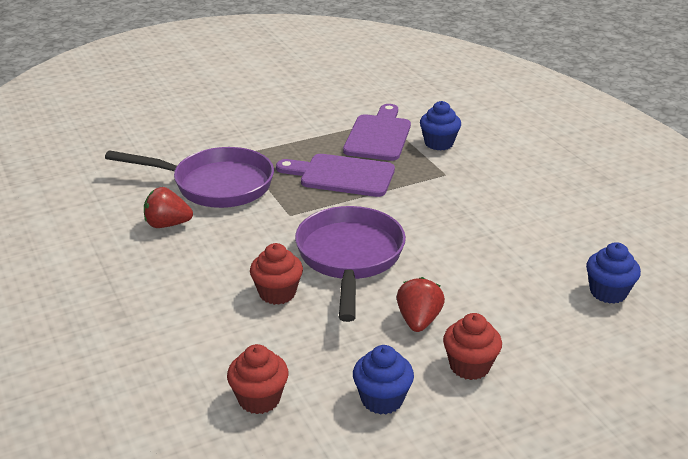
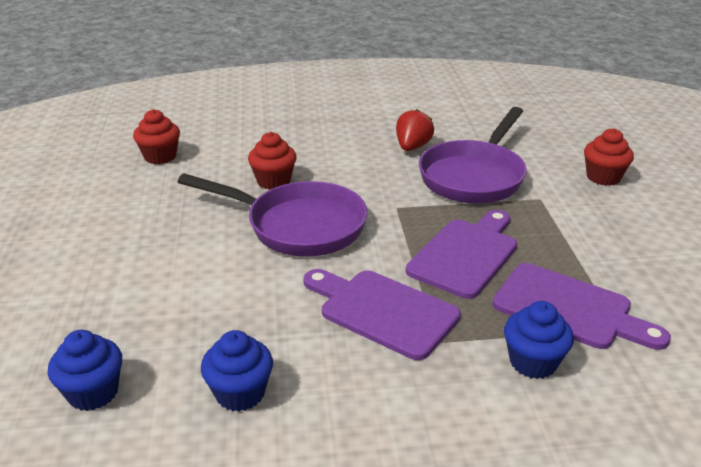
camera: 110 degrees right, 0 degrees up
(382, 399) = (106, 202): blue cupcake -> blue cupcake (240, 393)
(418, 320) = (175, 241): red strawberry -> none
(432, 198) = (383, 311): none -> purple cutting board
(469, 366) = (93, 252): red cupcake -> red cupcake (603, 177)

